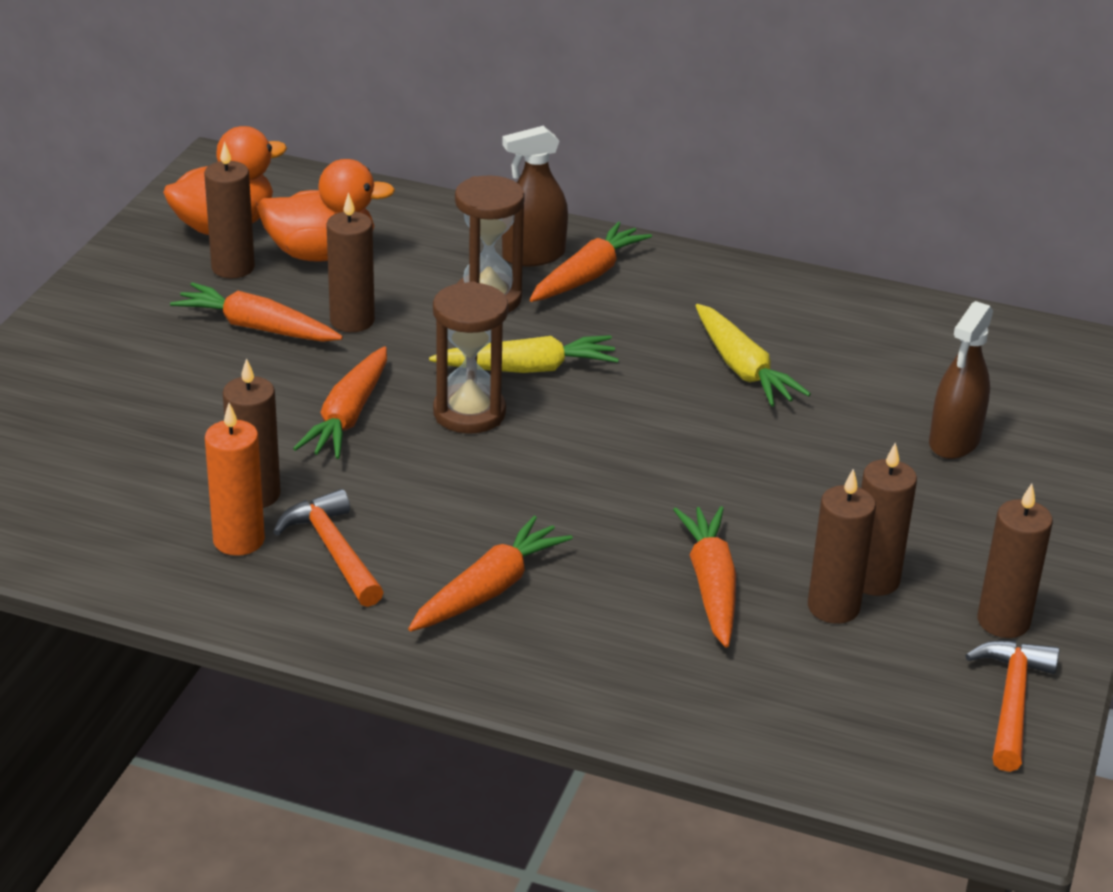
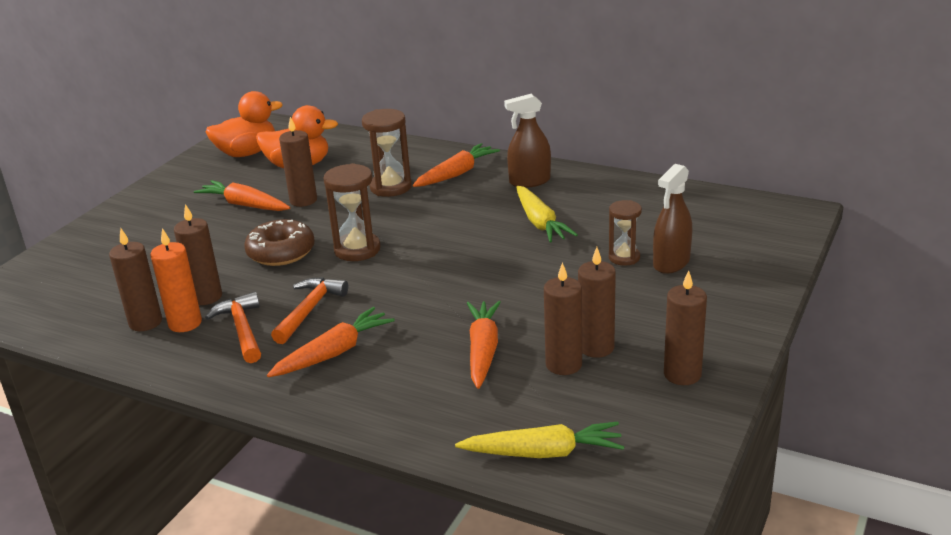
camera: 10 degrees right, 5 degrees down
(233, 268) = (243, 174): brown candle -> brown candle (145, 322)
(348, 416) = (281, 252): orange carrot -> brown donut
(528, 368) = (402, 224): yellow carrot -> yellow carrot (543, 452)
(533, 256) = (426, 164): brown spray bottle -> brown spray bottle (529, 181)
(883, 431) = (624, 257): none -> brown hourglass
(1011, 702) = (677, 428): orange hammer -> orange hammer (309, 310)

